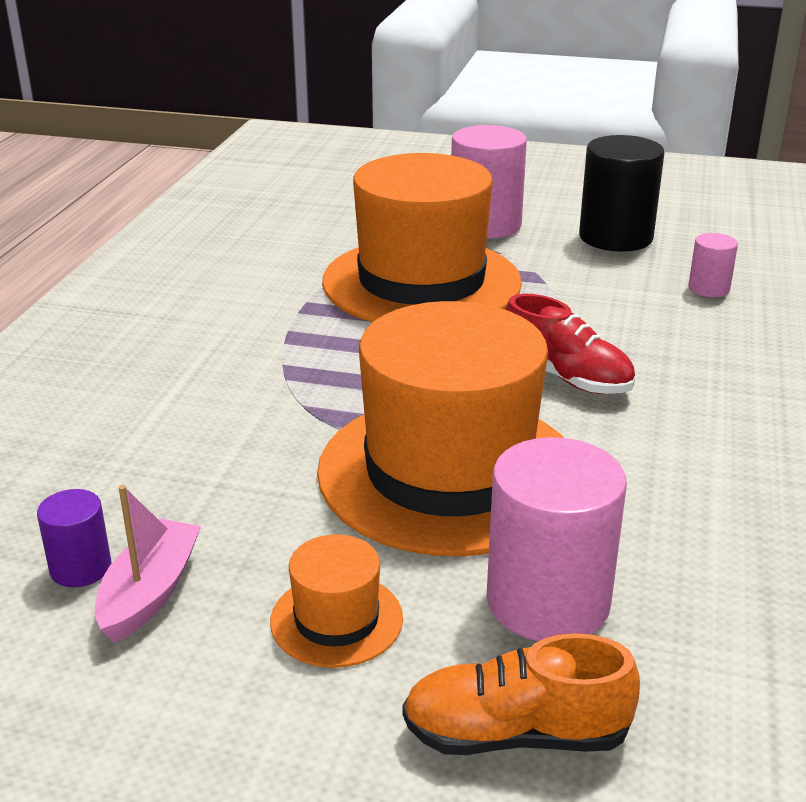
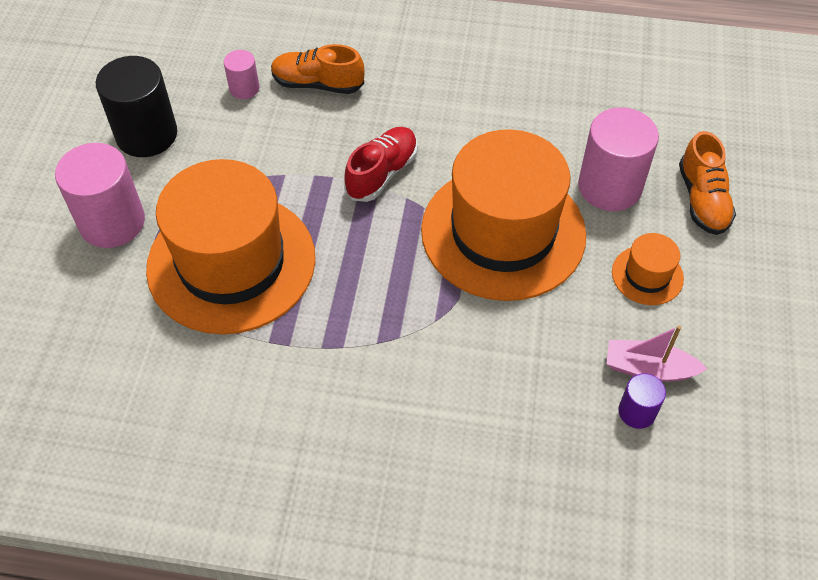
camera: 95 degrees left, 25 degrees up
(733, 336) = (317, 84): none -> orange shoe

